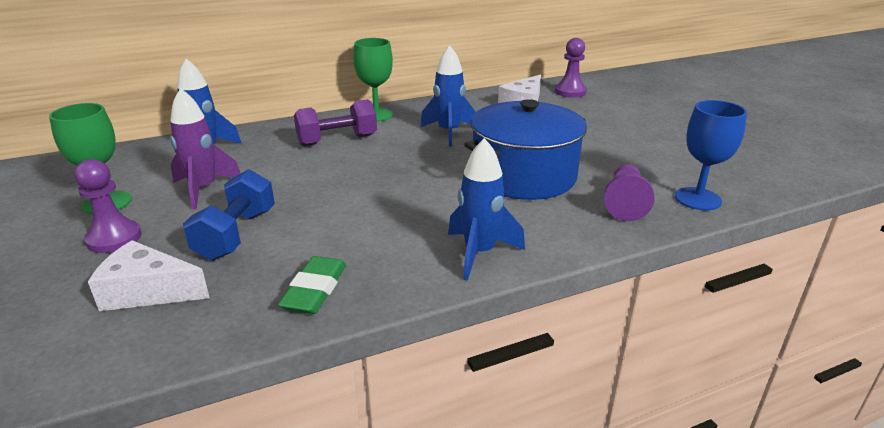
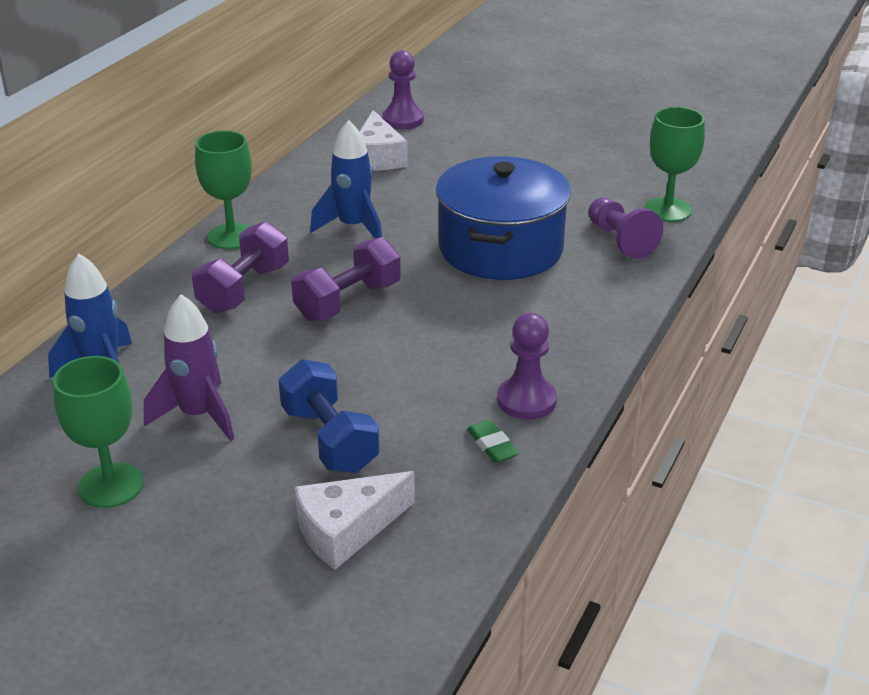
camera: 40 degrees left, 5 degrees up
(114, 238) = (206, 511): purple pawn -> purple pawn (526, 400)
(315, 290) = (492, 445): green eraser -> green eraser, size x0.66
(379, 167) = (348, 301): none -> purple dumbbell
(479, 253) = (572, 344): blue rocket -> none
(697, 199) = (667, 210): blue goblet -> green goblet

